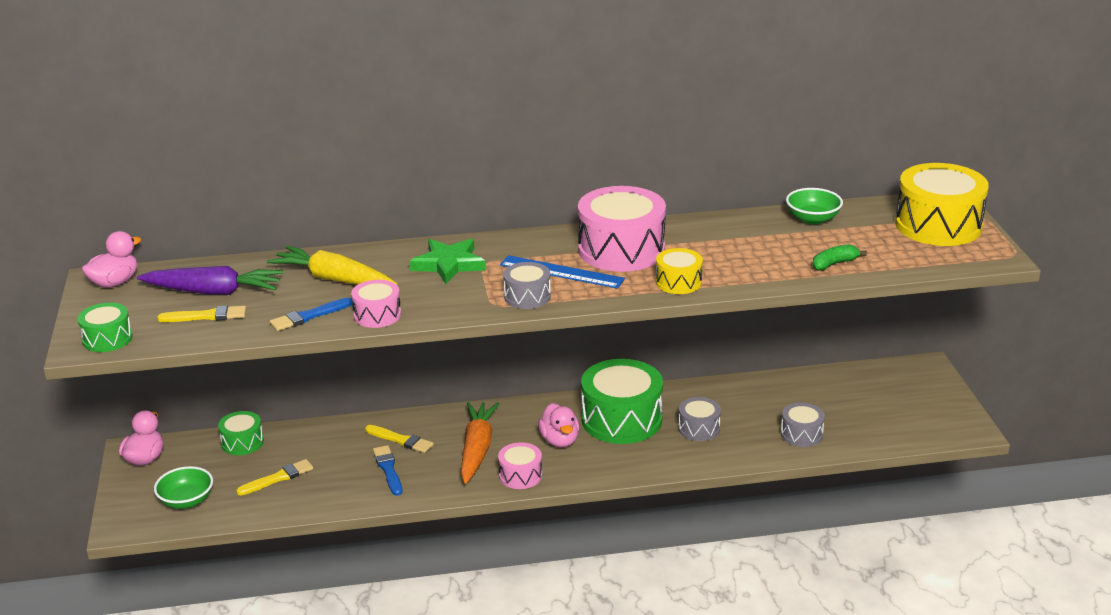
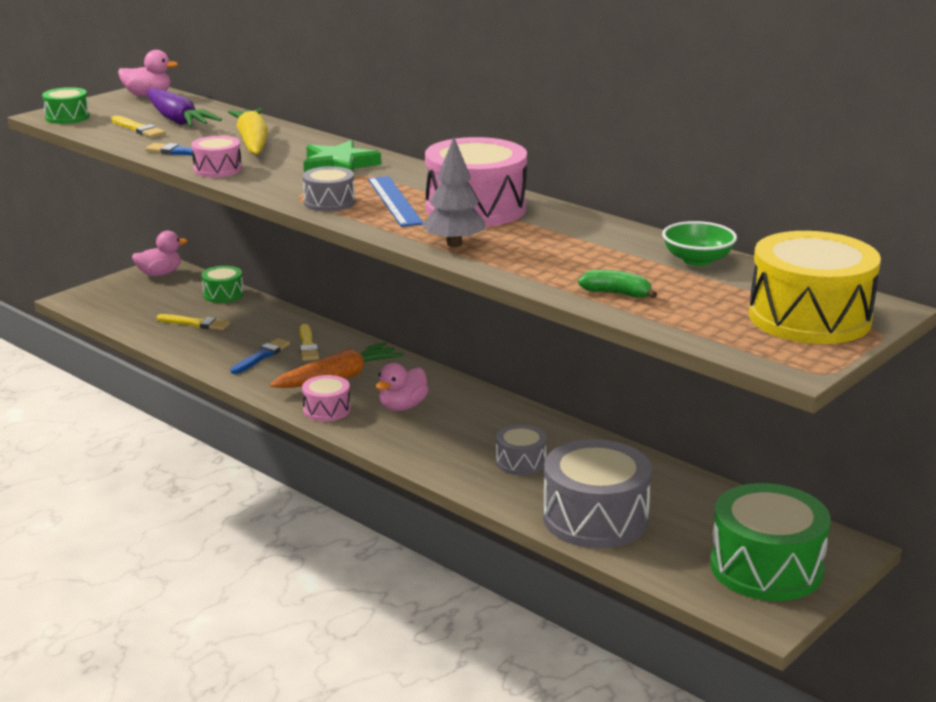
camera: 50 degrees right, 5 degrees down
(186, 501) = (127, 306): green bowl -> none
(621, 420) = (477, 421): green drum -> green drum (766, 567)
(678, 282) = (454, 244): yellow drum -> grey tree
(801, 434) = (595, 518): grey drum -> grey drum, size x1.96

